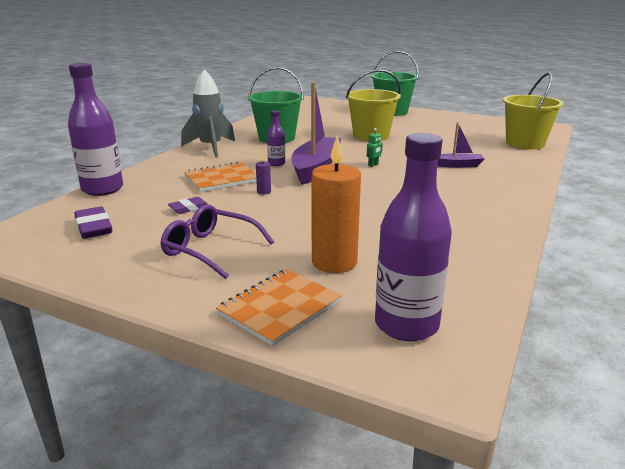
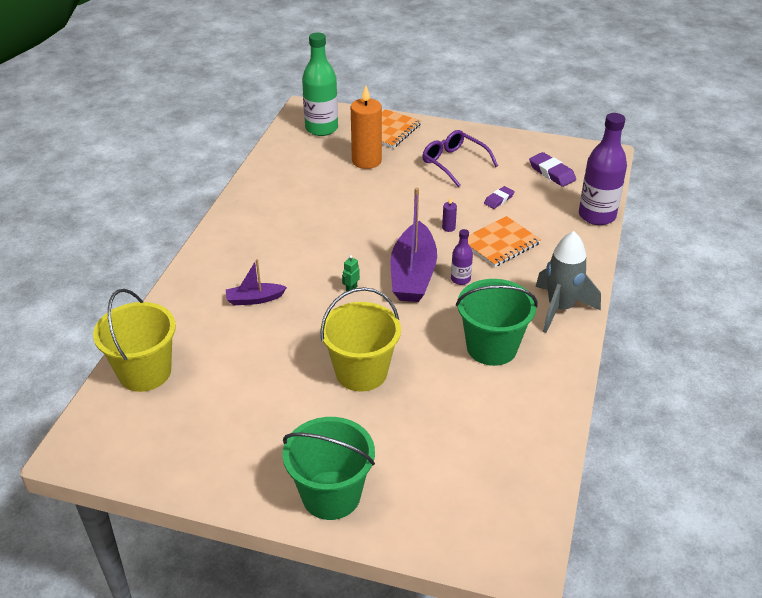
camera: 170 degrees right, 15 degrees up
(209, 249) = (453, 162): purple glasses -> purple glasses turned 150 degrees counterclockwise
(406, 325) = (321, 128): purple bottle -> green bottle

